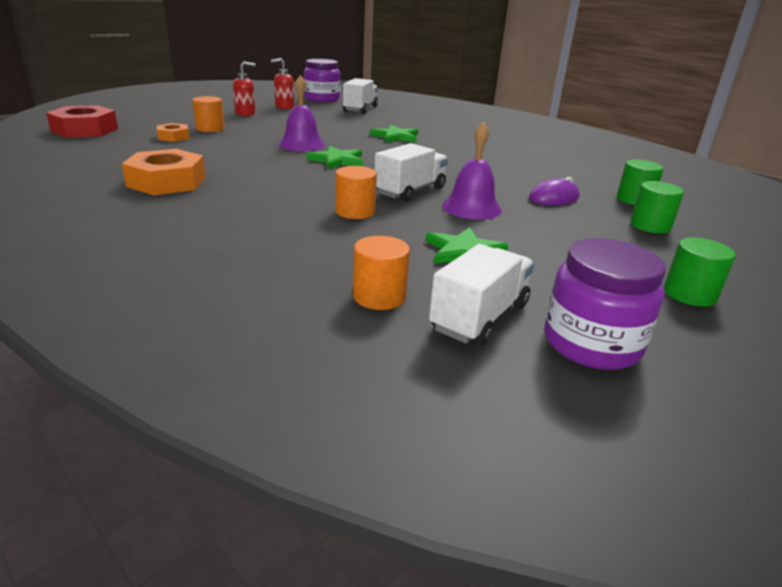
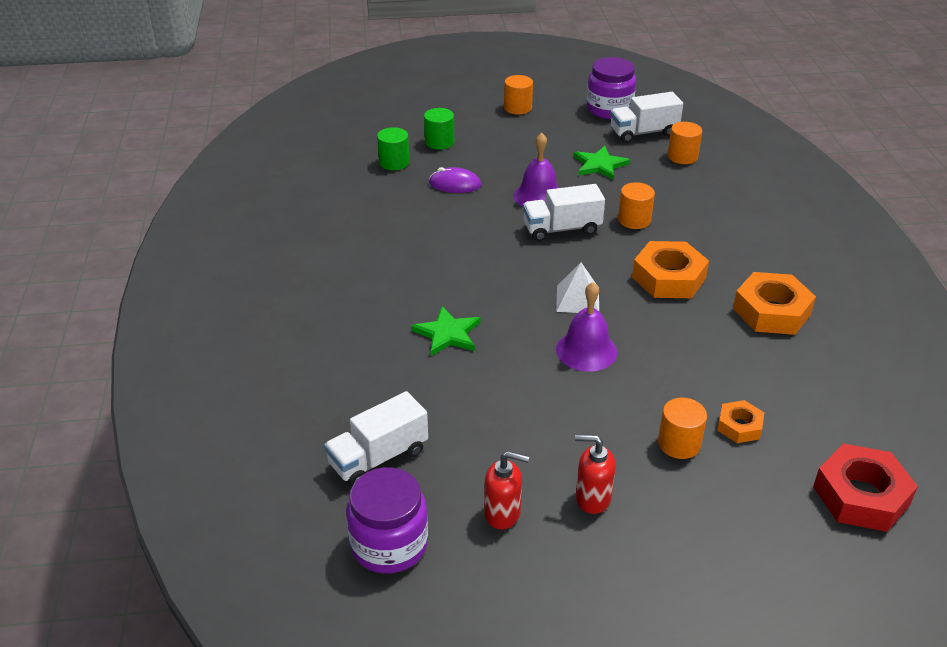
camera: 140 degrees left, 10 degrees up
(278, 182) = (668, 278): none -> orange nut
(337, 160) = (577, 299): green star -> white pyramid
(689, 294) = (517, 108): green cylinder -> orange cylinder

